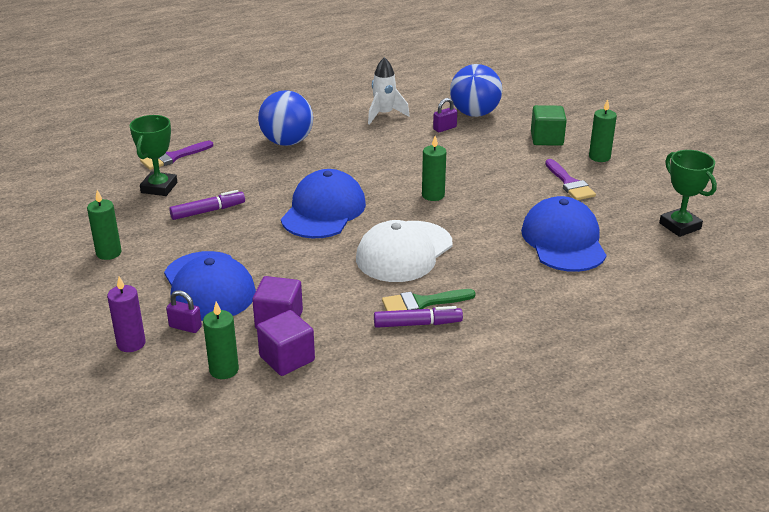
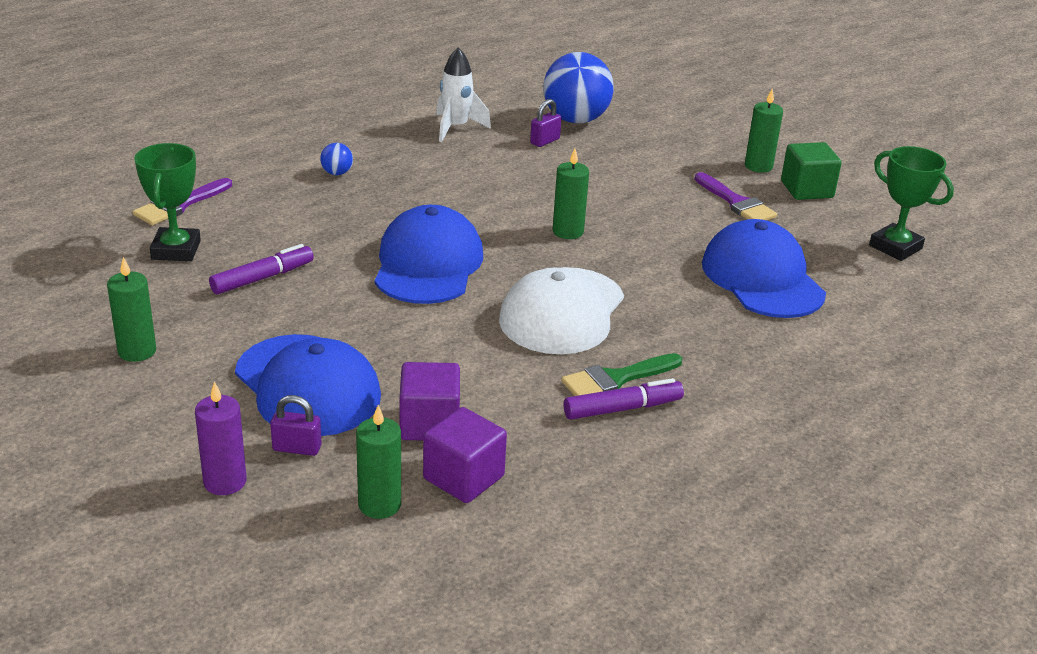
camera: 15 degrees left, 0 degrees up
(287, 142) = (337, 173): blue ball -> blue ball, size x0.42
(546, 139) = (682, 147): green cube -> green cube (806, 189)

